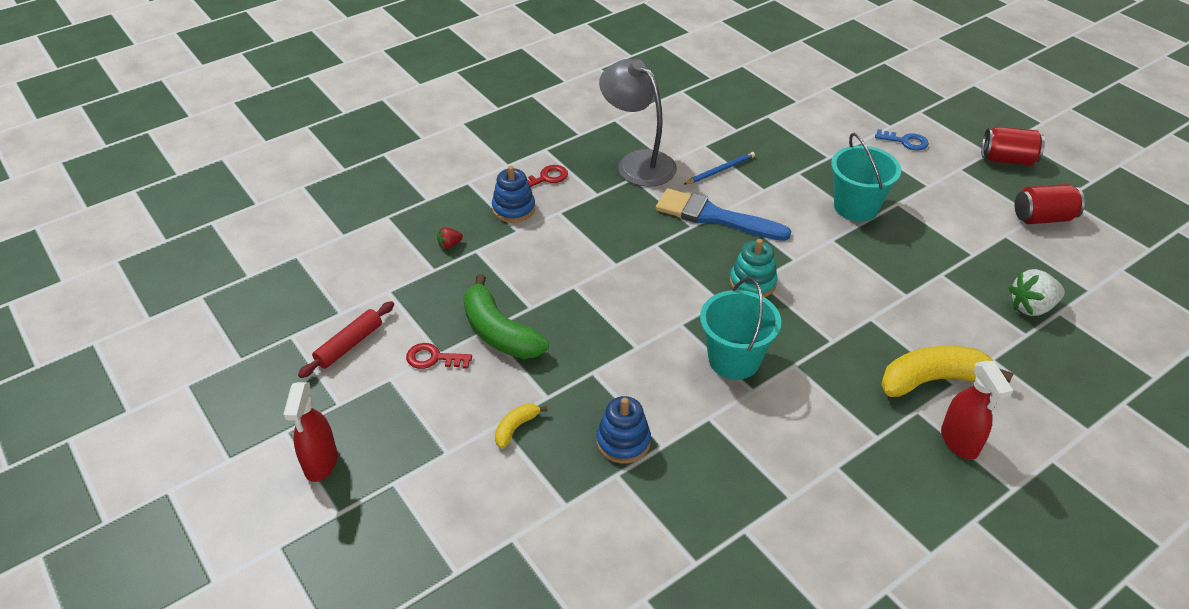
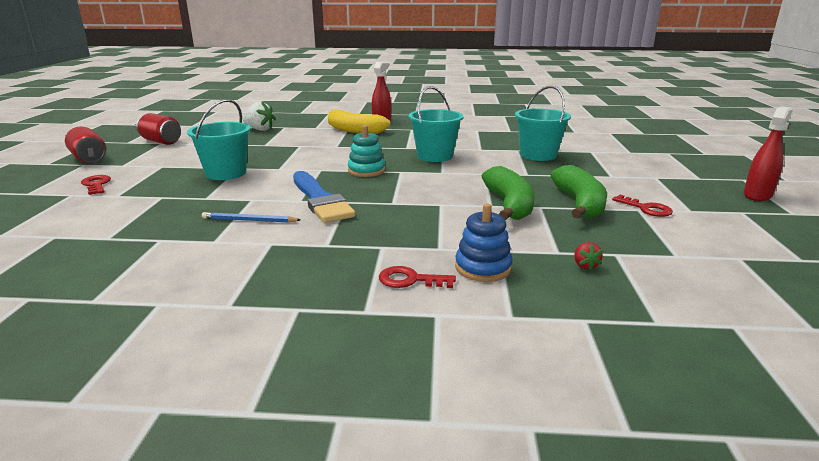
camera: 140 degrees left, 20 degrees down
(349, 345) = (729, 236): red rolling pin -> none
(449, 245) = (585, 265): red strawberry -> red strawberry turned 75 degrees clockwise
(516, 428) = (601, 172): yellow banana -> none
(559, 295) = (509, 205): none -> green banana
(623, 441) = (538, 155): blue stacking toy -> turquoise bucket
(637, 163) = (299, 253): grey lamp -> none
(905, 141) = (96, 184): blue key -> red key

